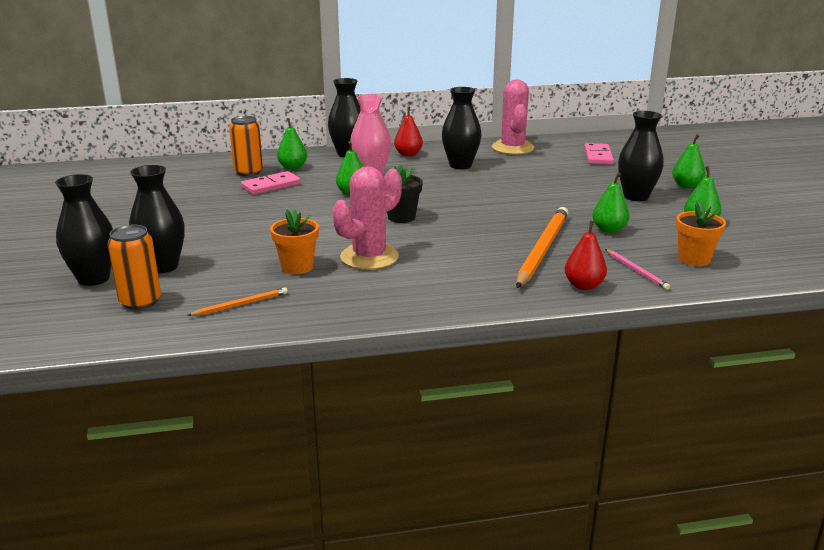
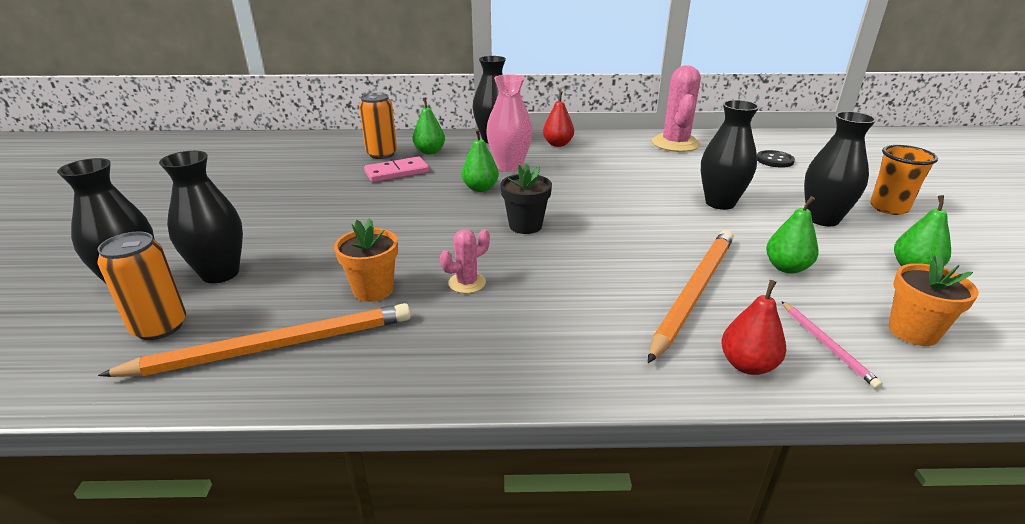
camera: 10 degrees right, 5 degrees up
(241, 304) = (275, 346): orange pencil -> orange pencil, size x2.11
(369, 257) = (467, 283): pink cactus -> pink cactus, size x0.51
(460, 165) = (612, 161): black vase -> black vase (720, 203)
(598, 156) = (774, 160): pink domino -> black button
(686, 185) = (888, 208): green pear -> orange cup

